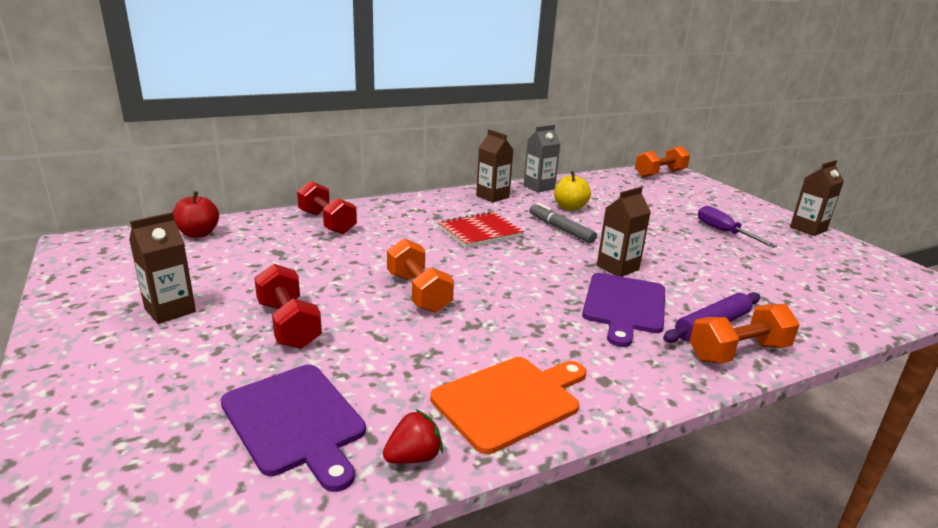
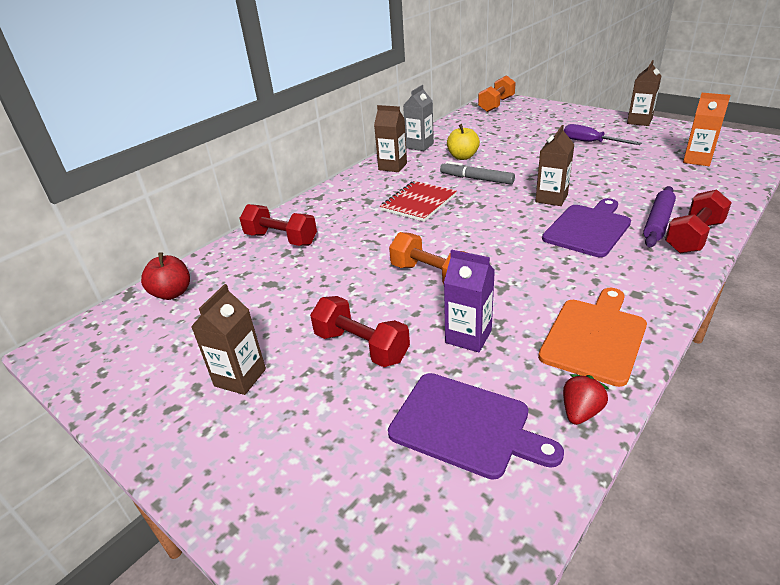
camera: 20 degrees left, 10 degrees up
(389, 352) = (468, 336): none -> purple carton
(624, 305) = (588, 229): purple cutting board -> purple cutting board turned 135 degrees counterclockwise
(738, 352) = (693, 237): orange dumbbell -> red dumbbell
(837, 283) = (697, 160): none -> orange carton

